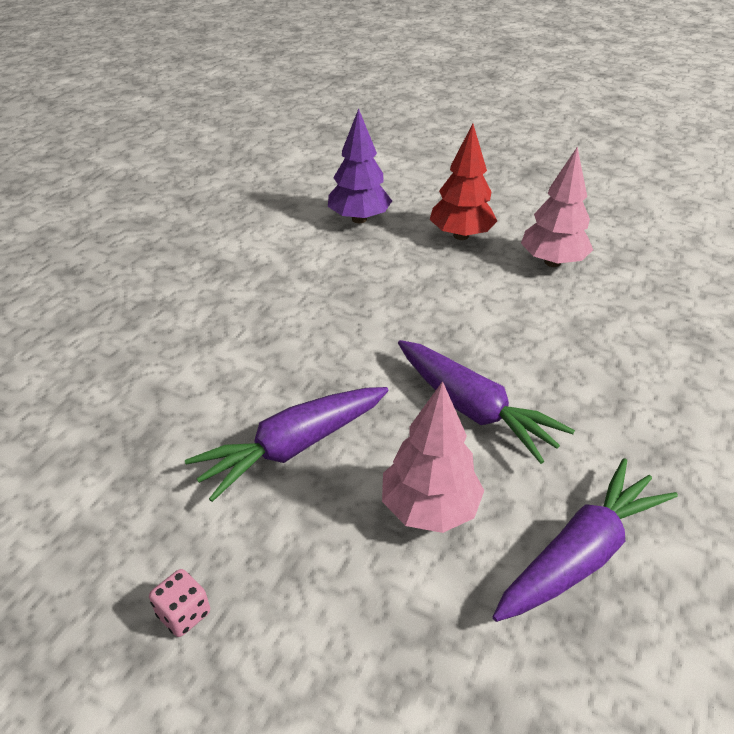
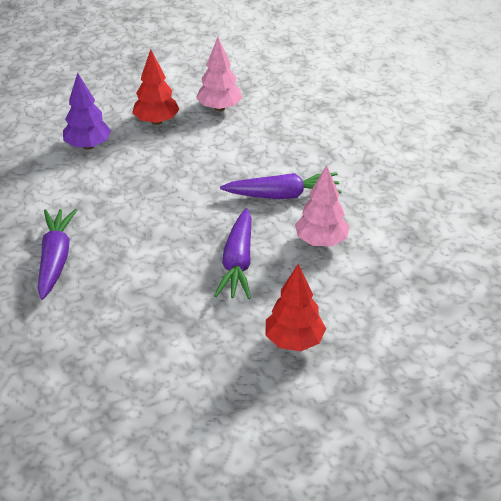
camera: 50 degrees left, 0 degrees up
(184, 613) = (294, 341): pink dice -> red tree
(580, 554) = (387, 215): purple carrot -> purple carrot (56, 259)

